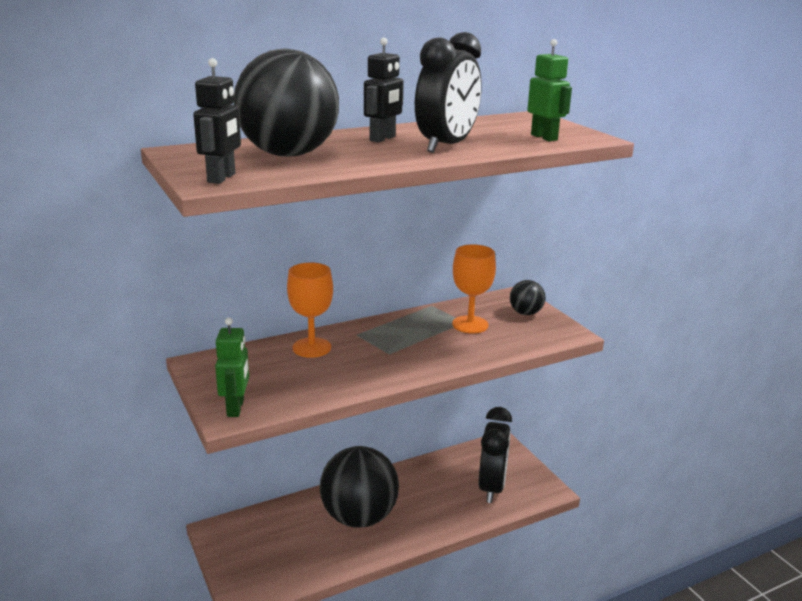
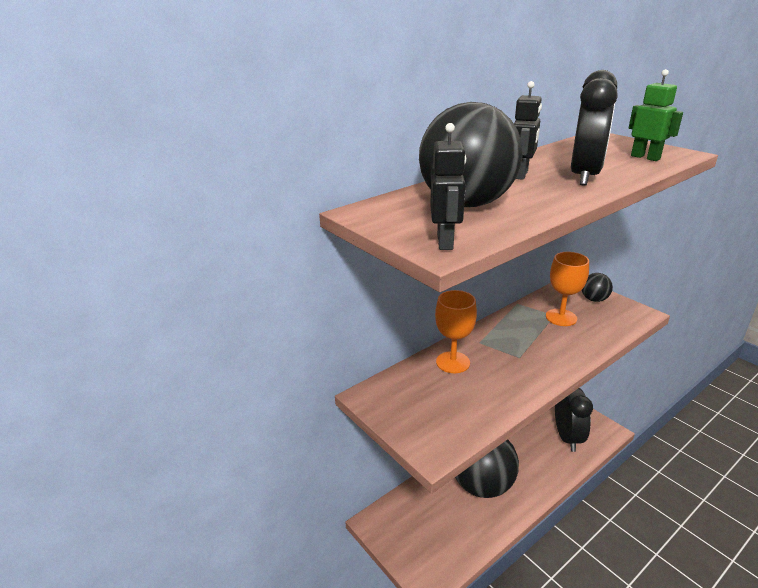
camera: 10 degrees left, 5 degrees up
(236, 408) = (434, 440): green robot -> none

